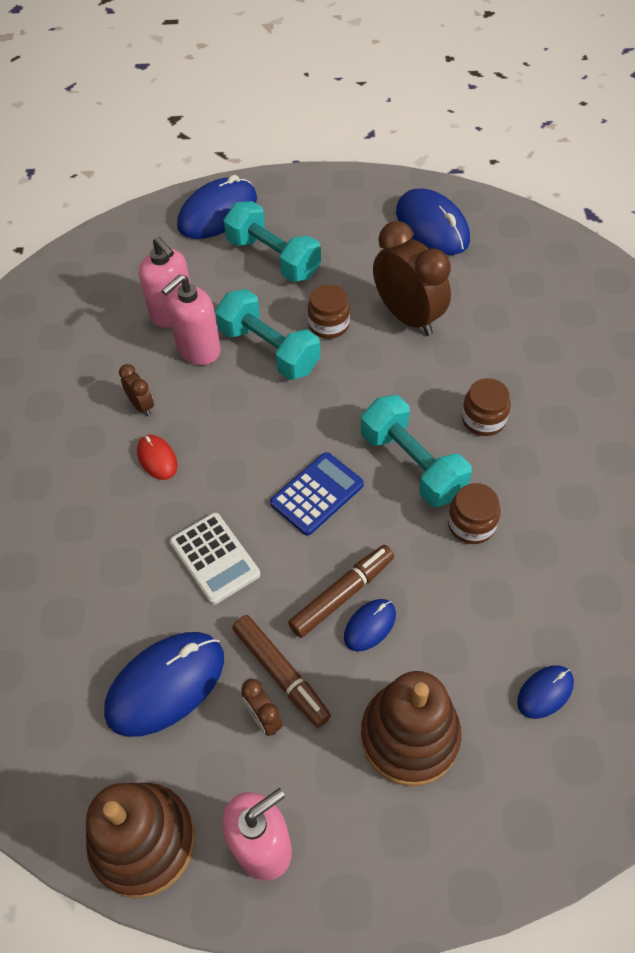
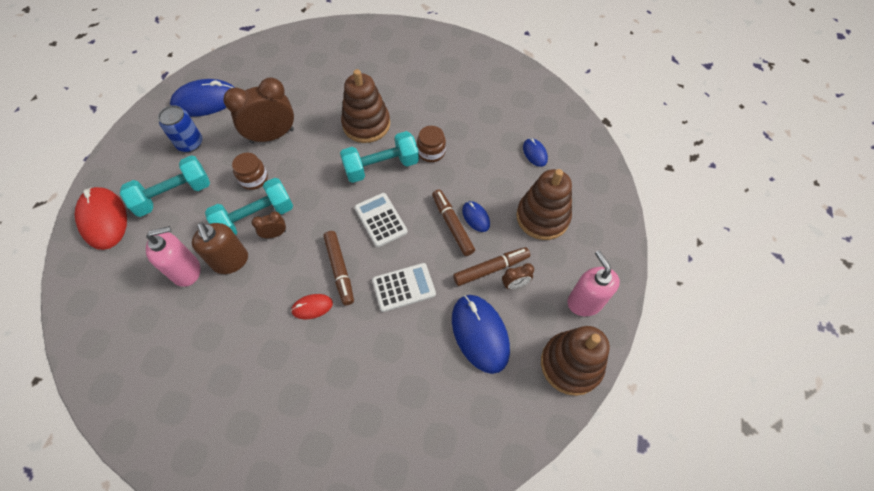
camera: 75 degrees left, 5 degrees up
(141, 406) = (261, 309): brown clock -> brown clock (275, 234)
(198, 350) = (231, 261): pink soap dispenser -> brown soap dispenser
(217, 213) = (103, 219): blue mouse -> red mouse
(221, 470) = (339, 269): none -> brown marker
(317, 494) = (381, 220): blue calculator -> white calculator
(356, 240) = (190, 143): none -> blue can
(483, 419) = (366, 124): brown jar -> brown stacking toy

